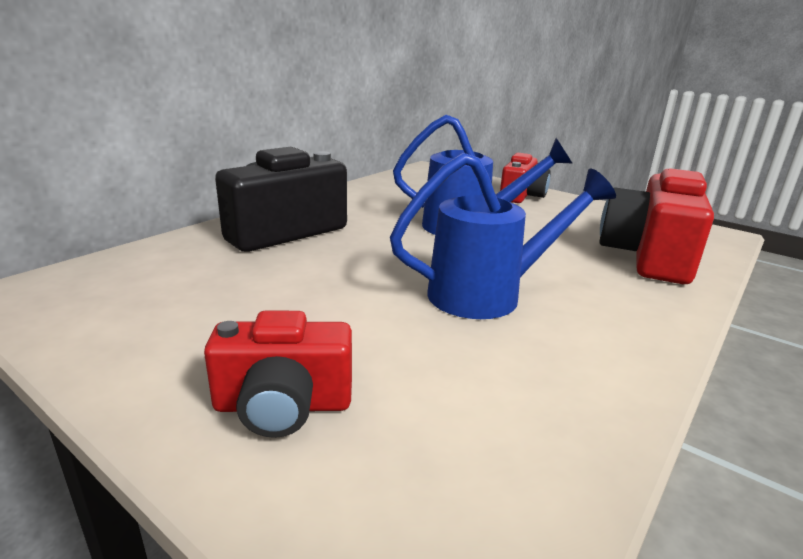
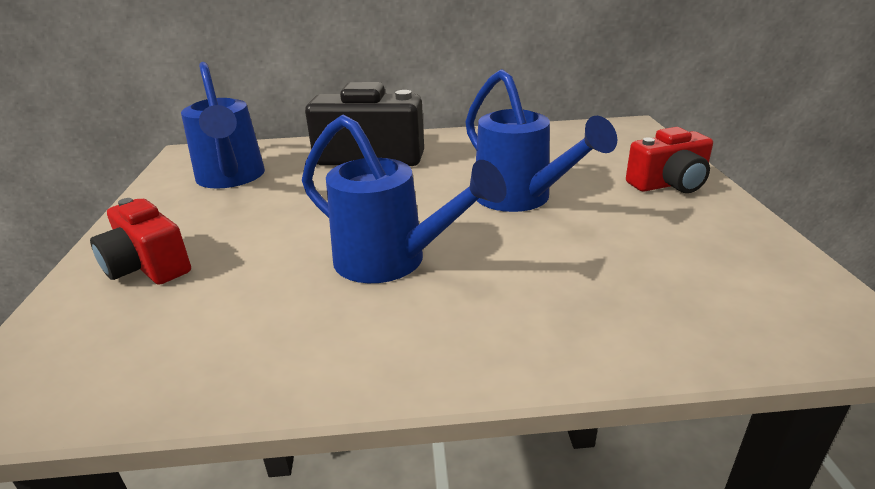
camera: 50 degrees right, 5 degrees up
(167, 295) = (231, 179): none -> blue watering can
(648, 256) = (649, 304): red camera -> none

